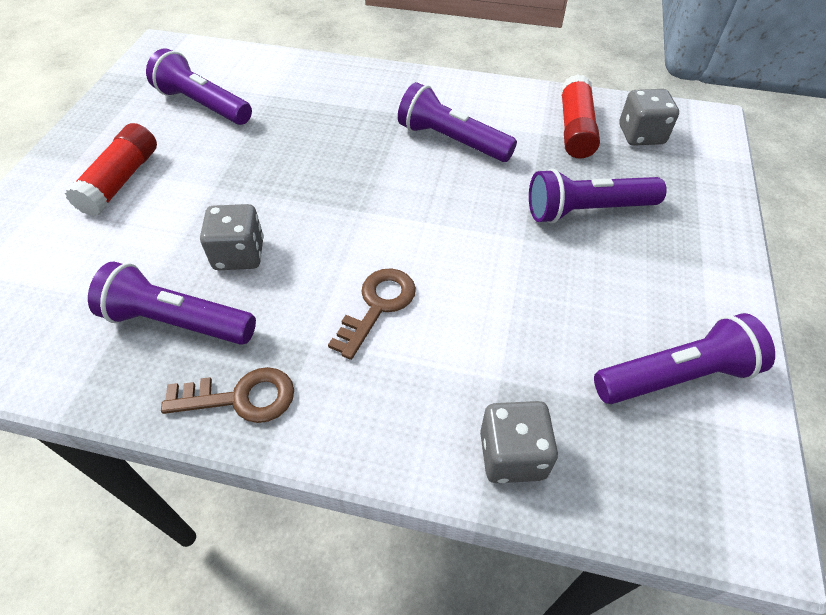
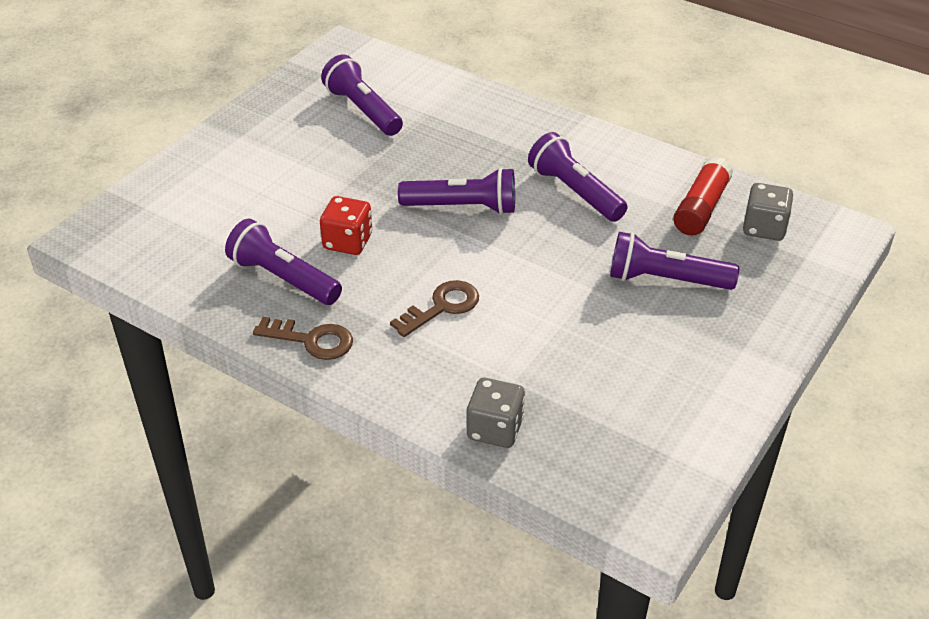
camera: 20 degrees right, 10 degrees down
(121, 181) = (272, 161): red glue stick -> none
(239, 254) = (347, 242): grey dice -> red dice
(676, 376) = (658, 417): purple flashlight -> purple flashlight (462, 207)

